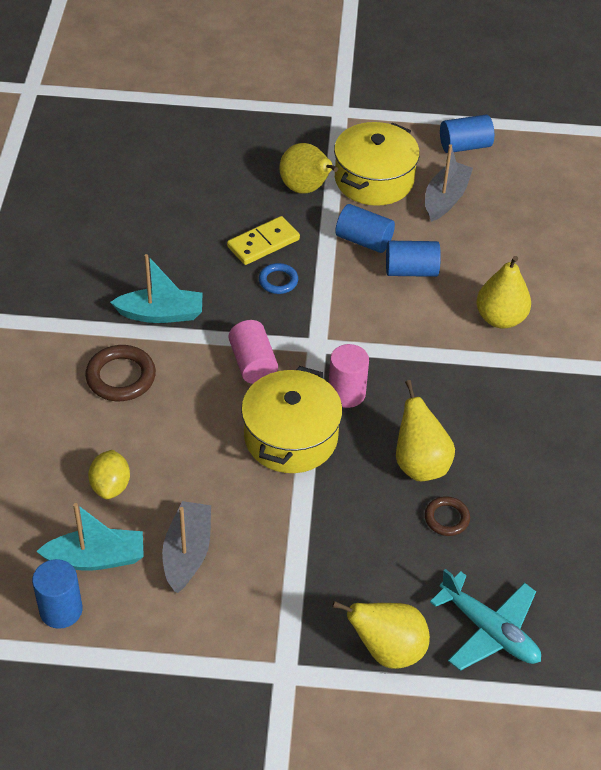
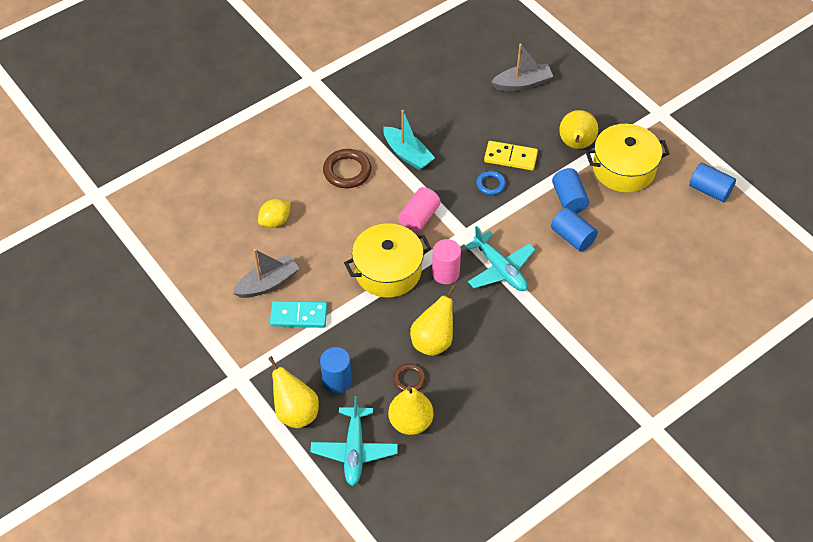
camera: 50 degrees right, 5 degrees up
(61, 610) = (184, 259): blue cylinder -> blue cylinder (337, 381)
(96, 558) = (227, 249): turquoise boat -> none
(263, 556) = (299, 316): none -> turquoise domino
(389, 349) = (500, 269): none -> turquoise plane
(445, 198) = (652, 212): grey boat -> grey boat (522, 83)
(500, 318) = (586, 305): yellow pear -> yellow pear (410, 422)

